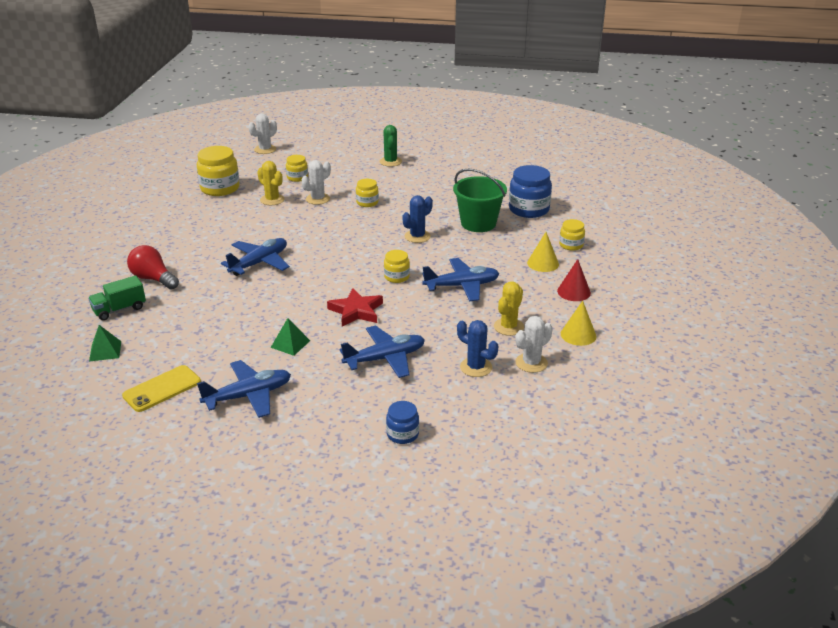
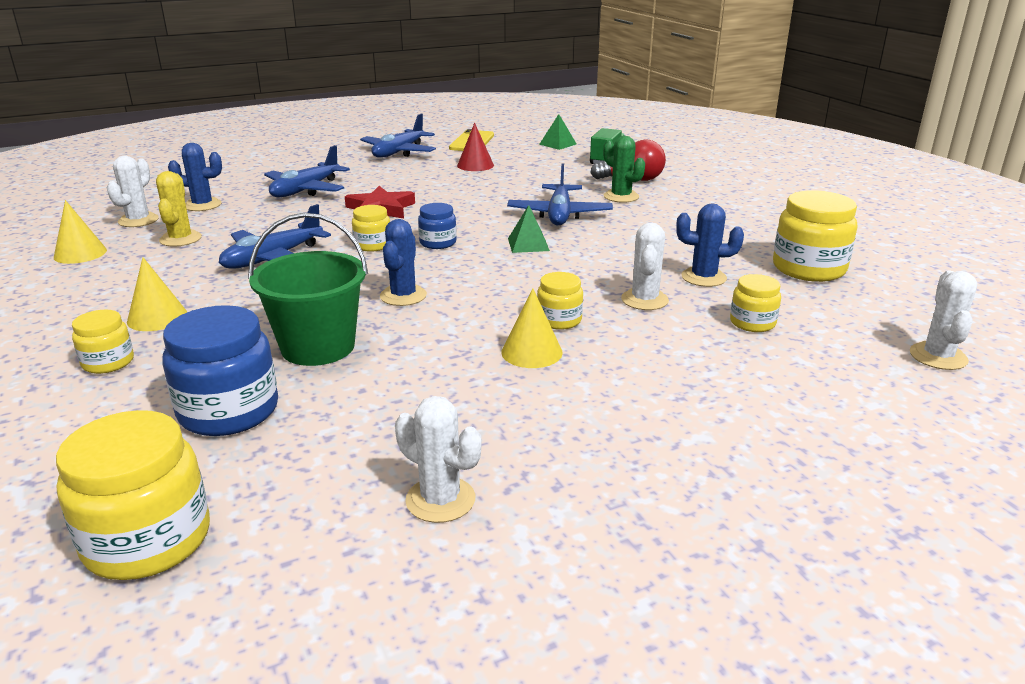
camera: 145 degrees right, 5 degrees down
(272, 200) = (703, 277): yellow cactus -> blue cactus
(290, 344) = (412, 178): green pyramid -> green pyramid (528, 244)
(390, 162) = (665, 426): green cactus -> green cactus (621, 196)
(397, 194) = (531, 352): none -> yellow cone
(402, 434) = (244, 164): blue jar -> blue jar (438, 243)
(480, 167) = (440, 500): none -> white cactus
(567, 182) = (148, 540): none -> yellow jar
(574, 292) = (92, 294): red cone -> red cone (475, 165)

